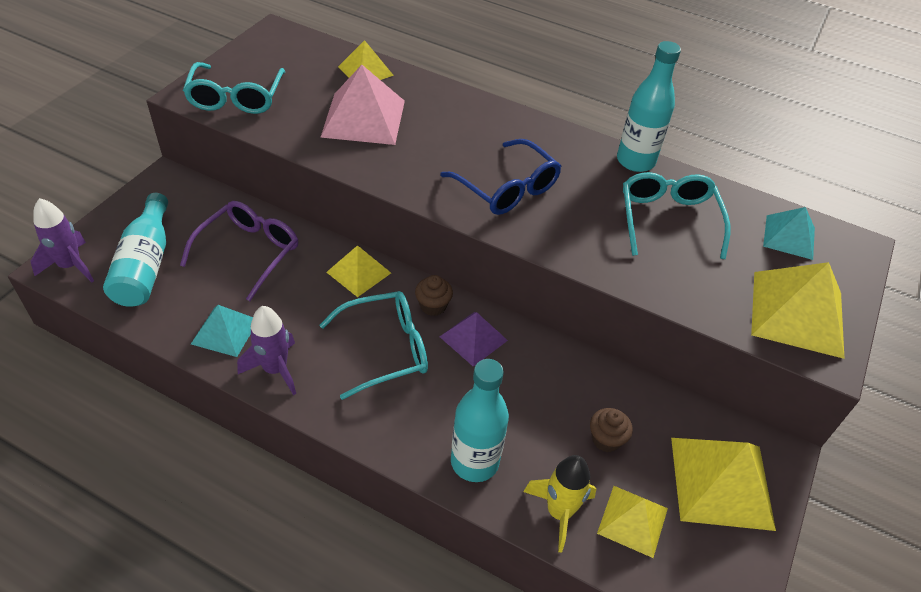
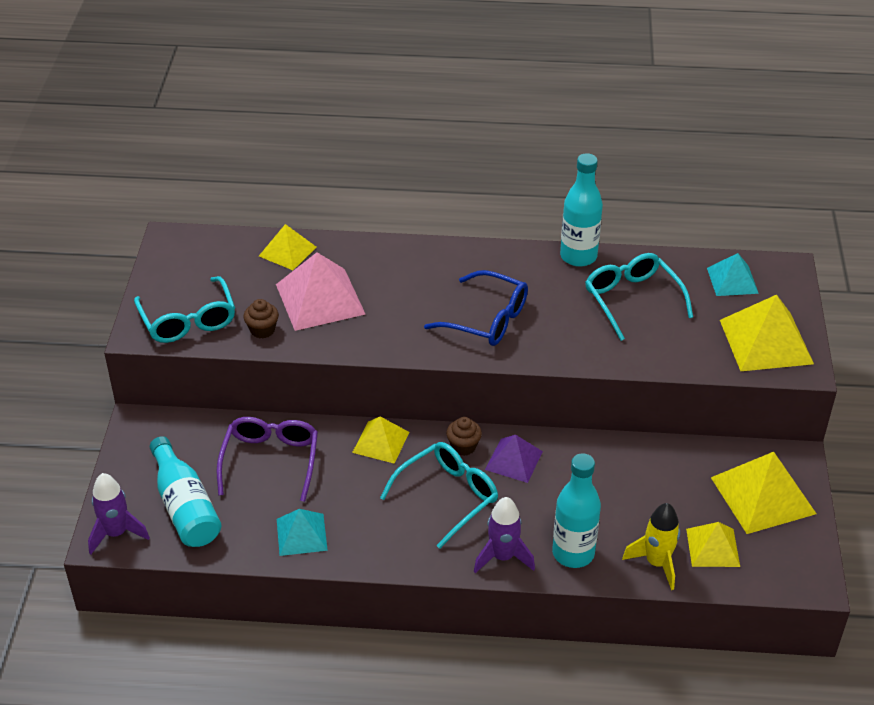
camera: 20 degrees left, 5 degrees down
(275, 369) = (367, 547): purple rocket -> purple rocket (503, 557)
(606, 439) = (663, 498): brown cupcake -> brown cupcake (262, 330)

